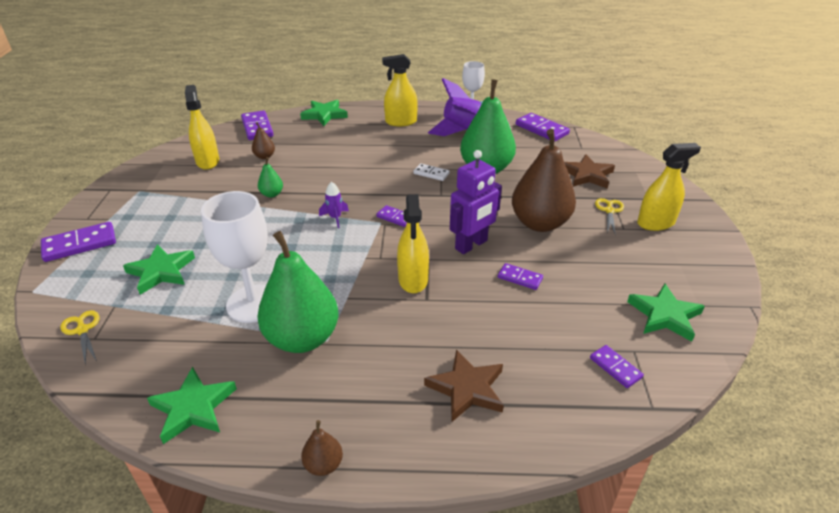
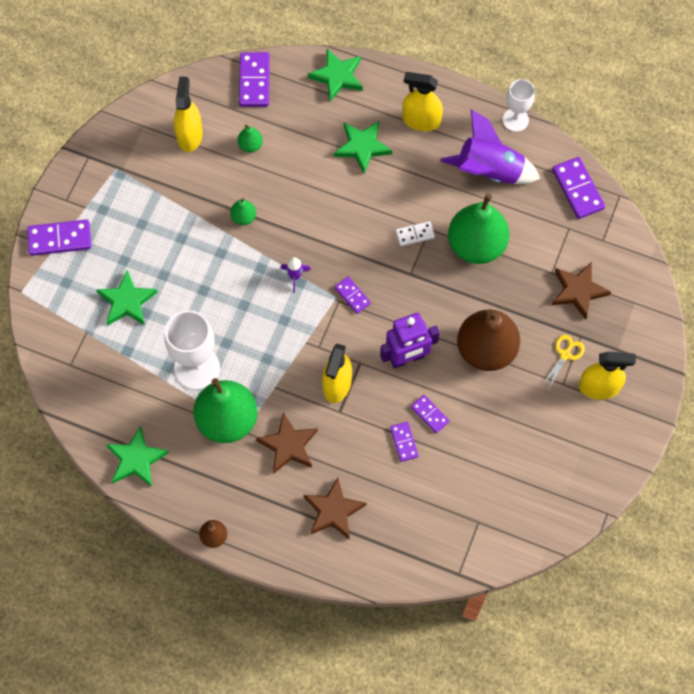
camera: 20 degrees right, 30 degrees up
(82, 330) = (61, 352): yellow scissors -> none
(264, 156) = (250, 145): brown pear -> green pear
(383, 342) = (288, 445): none -> brown star
(431, 174) = (415, 234): white domino -> white domino turned 60 degrees counterclockwise
(615, 368) = (453, 532): purple domino -> purple domino (404, 442)
(665, 315) = (527, 497): green star -> green star (362, 147)

